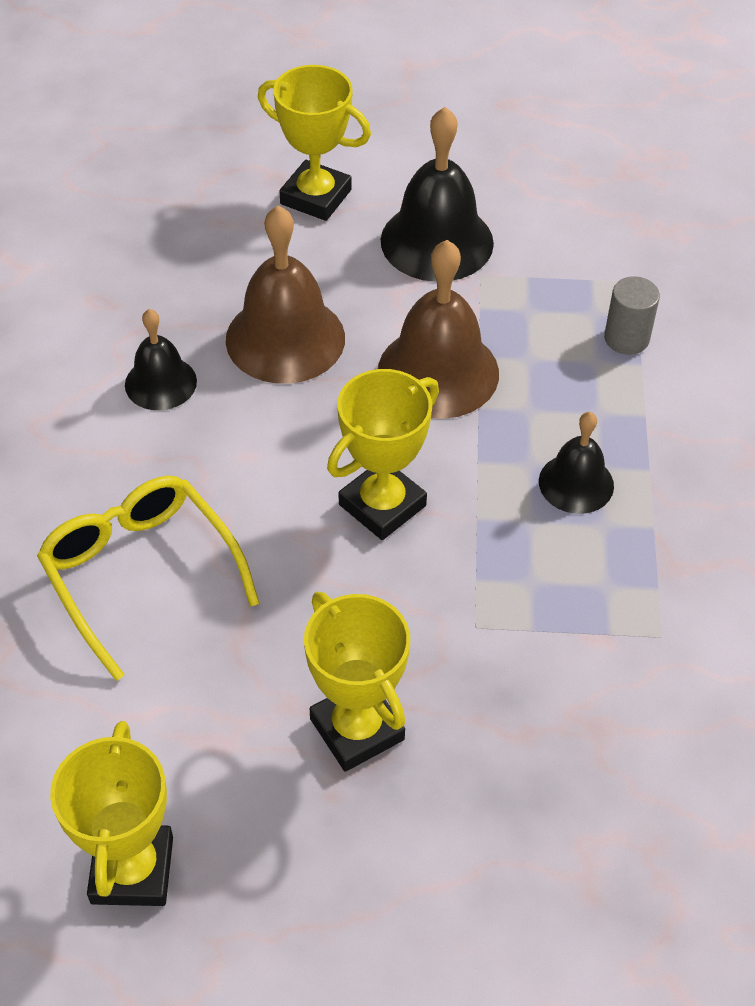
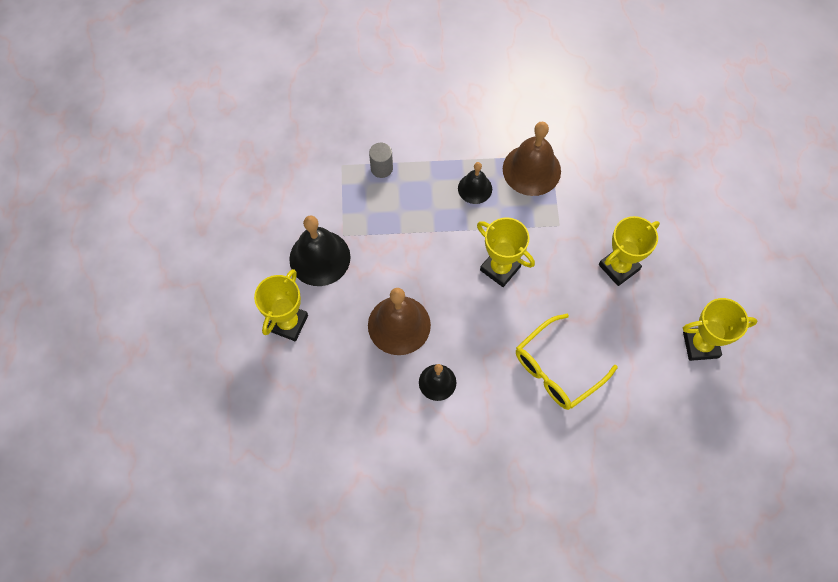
camera: 95 degrees left, 15 degrees up
(438, 372) = (413, 250): brown bell -> brown bell (531, 170)

